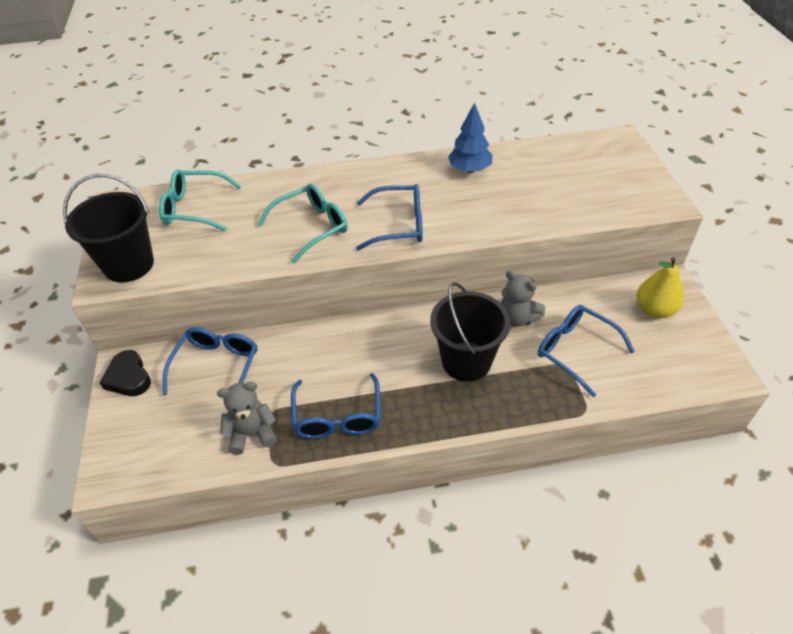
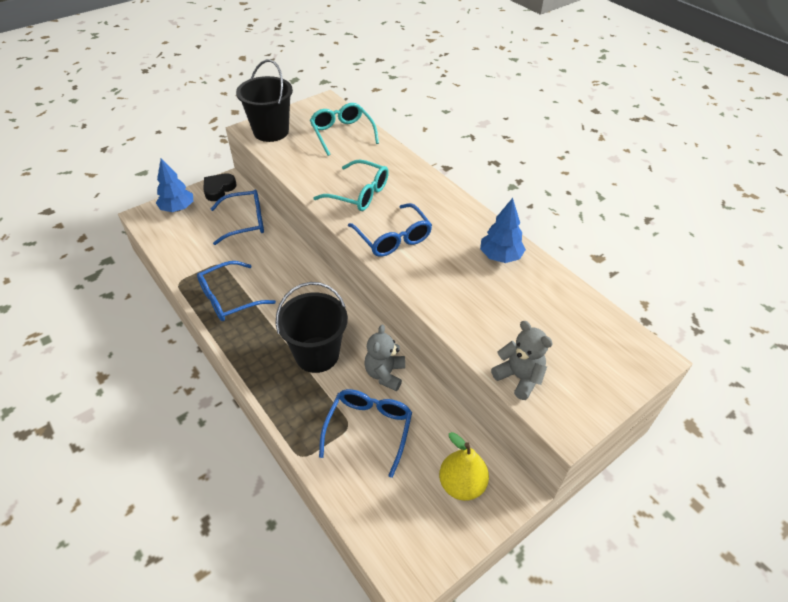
camera: 60 degrees right, 0 degrees up
(128, 432) = (178, 208): none -> blue tree
(252, 433) = (198, 262): grey teddy bear -> grey teddy bear (519, 377)

